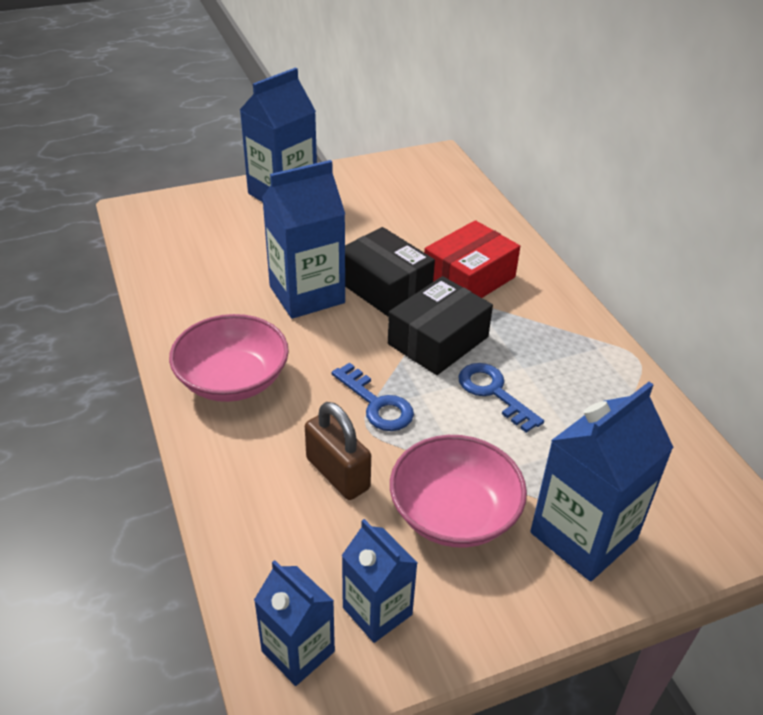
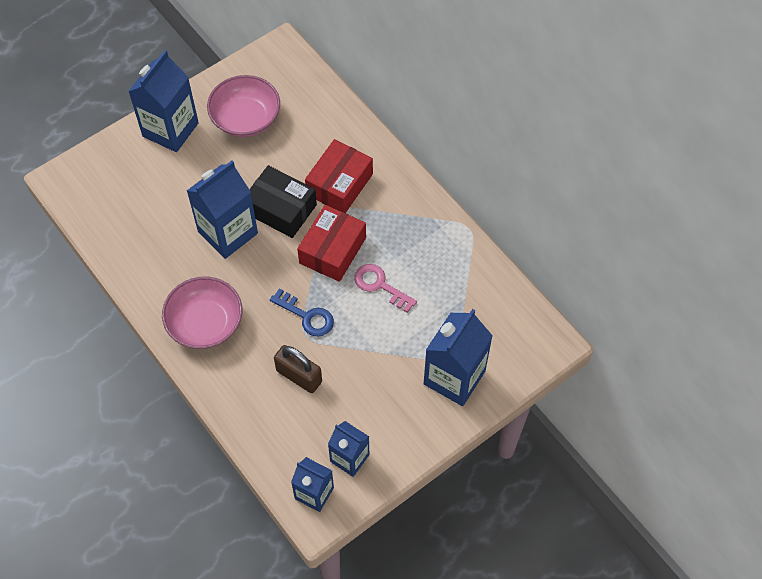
camera: 15 degrees left, 20 degrees up
(438, 340) = (332, 250): black box -> red box
(454, 513) = (376, 383): pink bowl -> pink bowl (246, 118)
(494, 393) = (380, 286): blue key -> pink key

